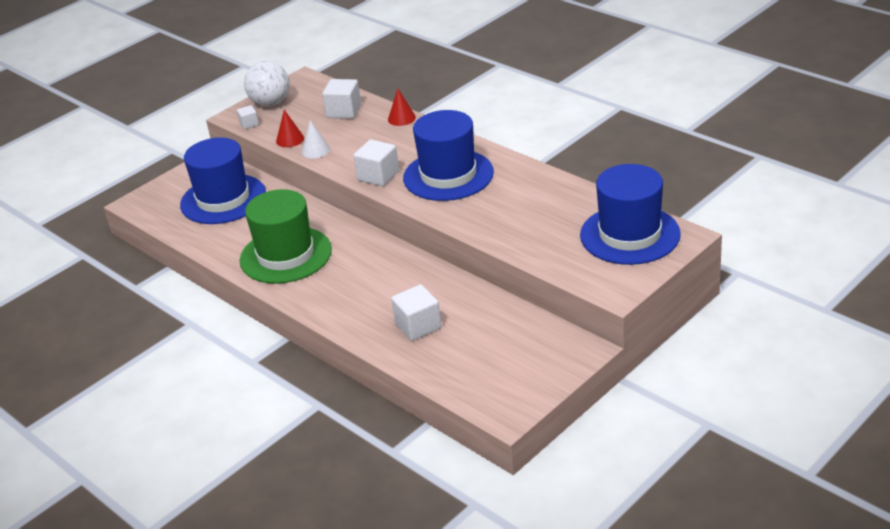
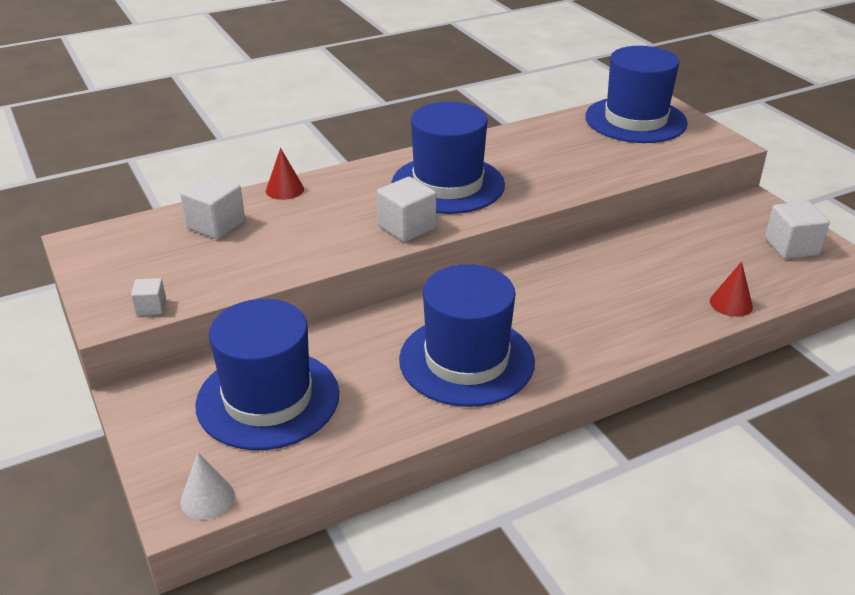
camera: 75 degrees left, 0 degrees up
(270, 103) = (113, 279): white ball -> none
(286, 255) = (466, 360): green hat -> blue hat
(290, 139) = (241, 278): red cone -> red cone (731, 303)
(315, 150) = (295, 262): white cone -> white cone (207, 498)
(418, 326) = (678, 286): white cube -> white cube (791, 247)

